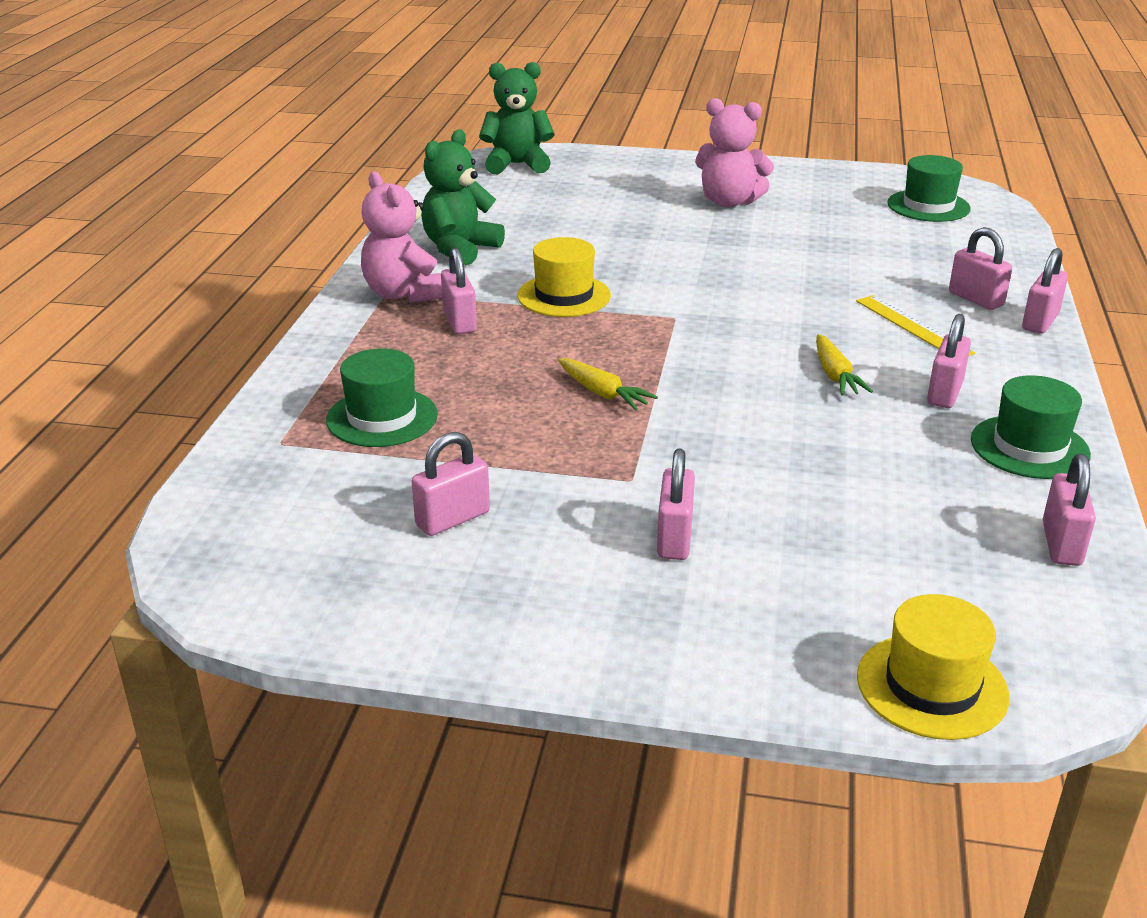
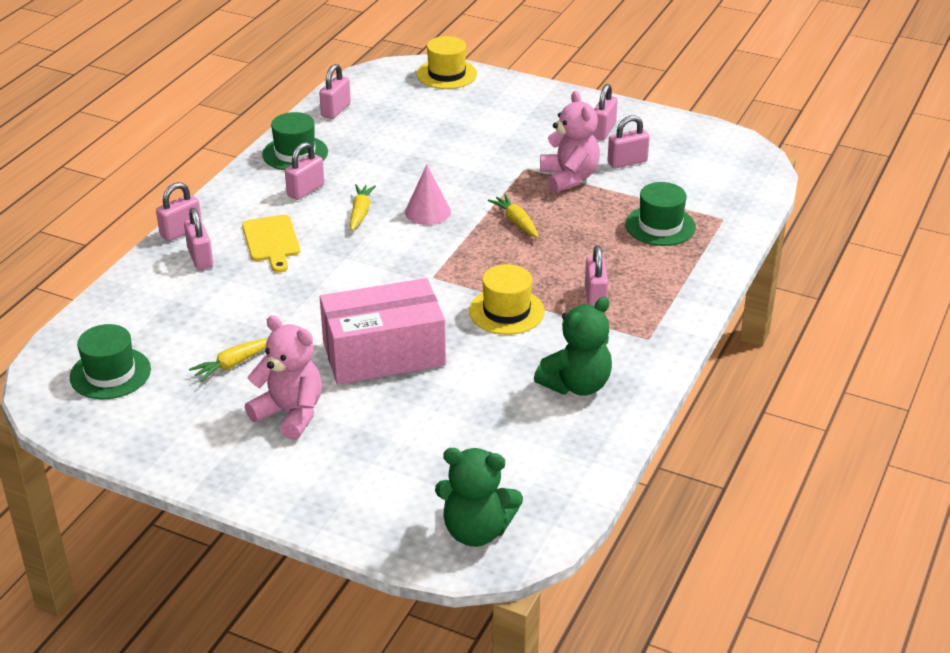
camera: 165 degrees left, 5 degrees up
(404, 294) = (634, 334): pink teddy bear -> pink teddy bear (569, 178)
(674, 538) = (518, 138): pink padlock -> pink padlock (603, 131)
(677, 248) = (383, 353): none -> pink box
(740, 389) = (427, 211): none -> pink cone
(821, 224) = (232, 364): none -> yellow carrot
(913, 326) = (271, 241): yellow ruler -> yellow cutting board

